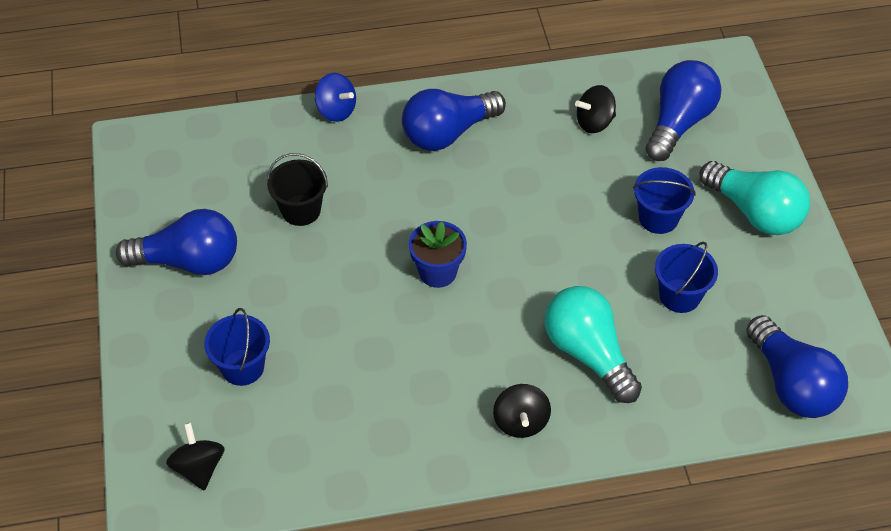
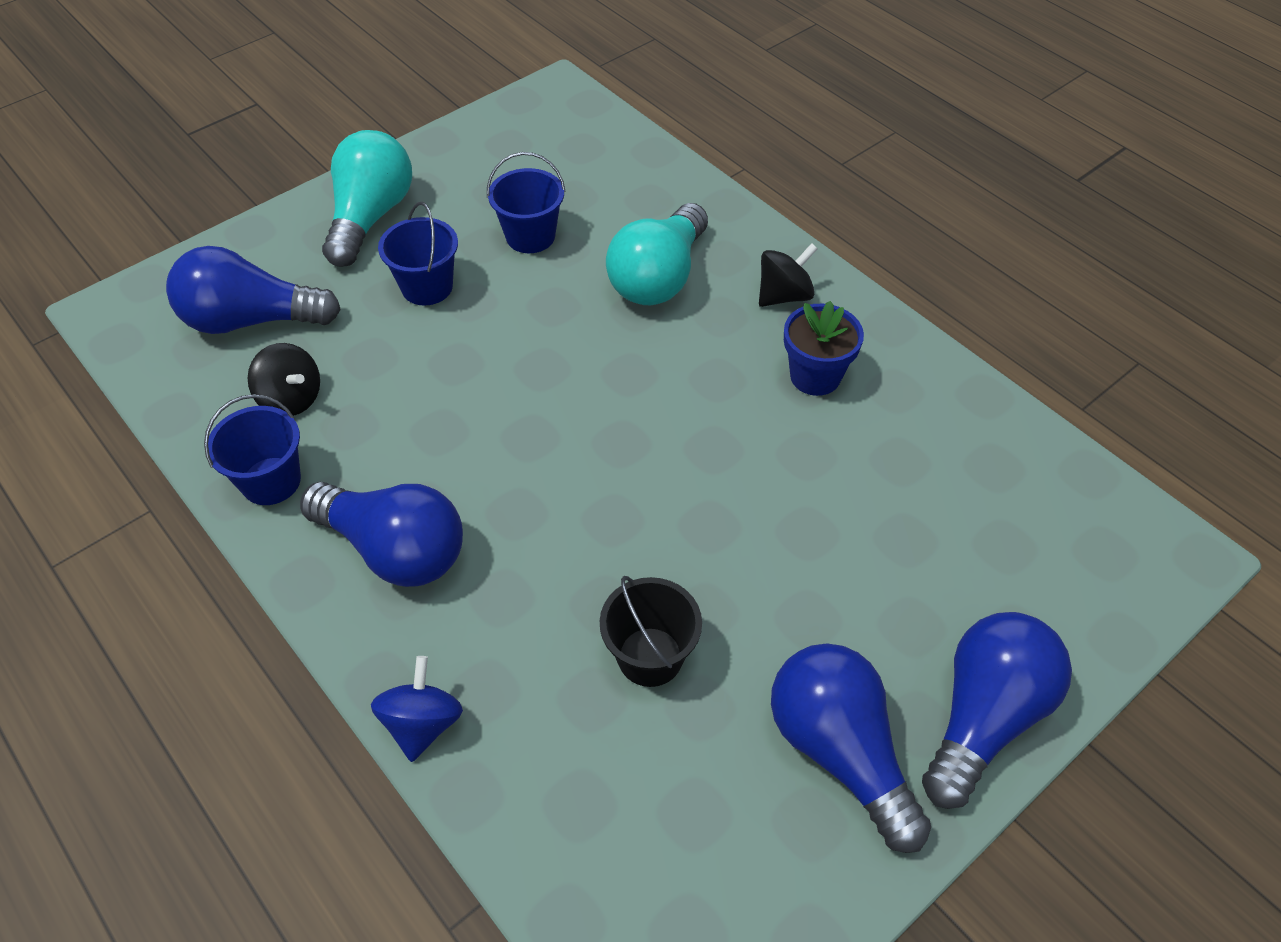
camera: 120 degrees left, 0 degrees up
(199, 468) = (1091, 540): black spinning top -> none
(242, 367) = (936, 576): blue bucket -> blue bucket (271, 481)
(437, 272) = (646, 449): blue flower pot -> blue flower pot (815, 376)
(791, 384) = (584, 135): blue light bulb -> blue light bulb (984, 717)

